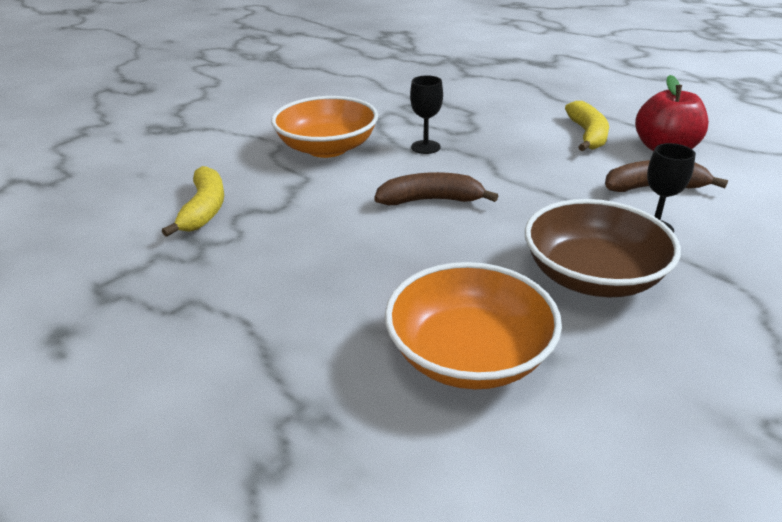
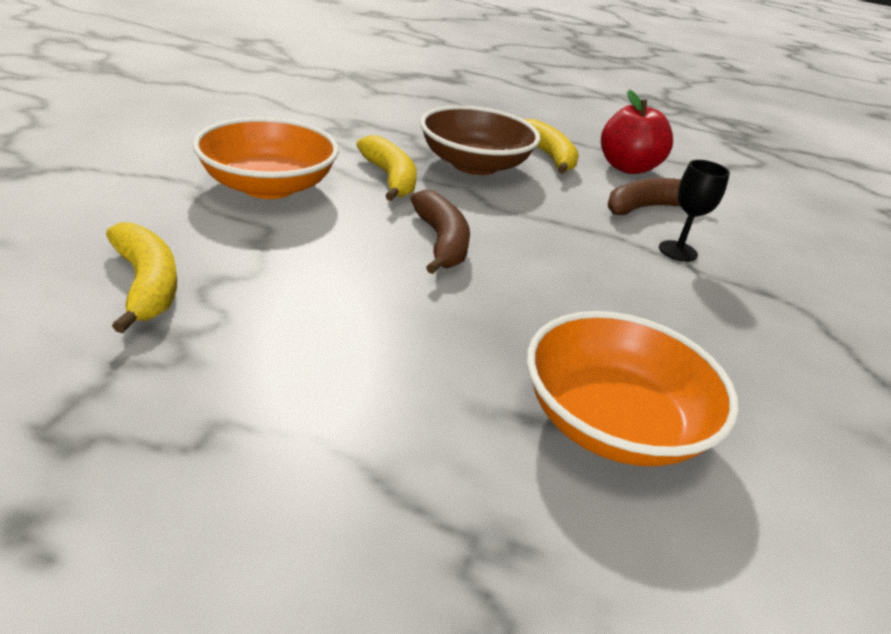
camera: 30 degrees left, 0 degrees up
(425, 147) = (390, 178): black goblet -> yellow banana
(431, 200) = (441, 242): brown banana -> brown banana turned 105 degrees clockwise
(592, 276) = (662, 309): brown bowl -> brown bowl (474, 164)

